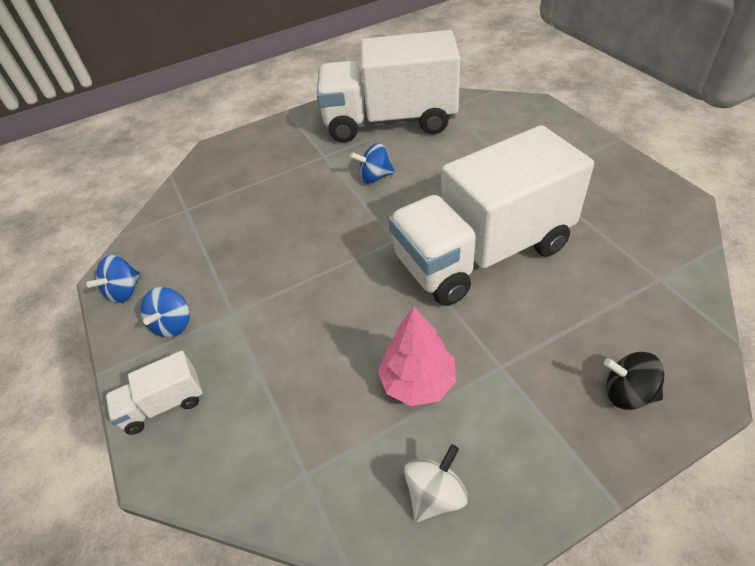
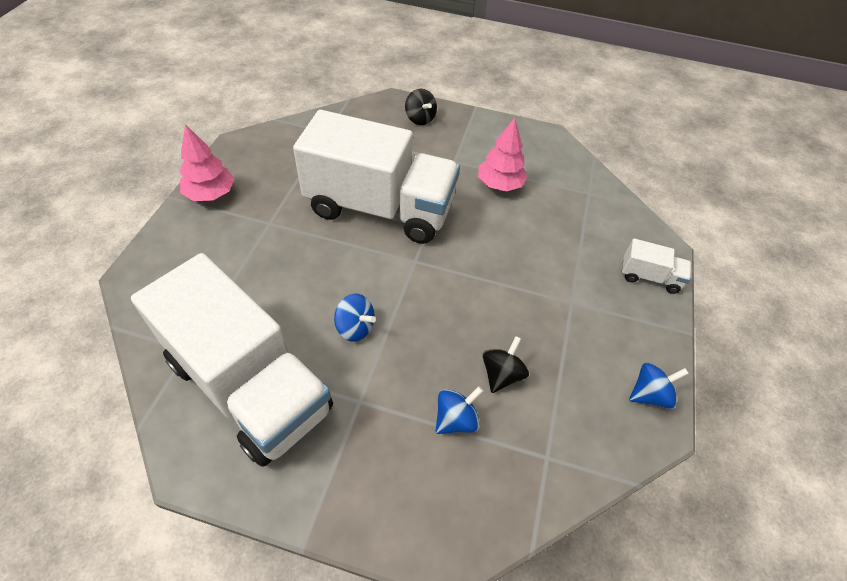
camera: 145 degrees left, 5 degrees up
(173, 324) = (620, 327): blue spinning top -> blue spinning top (456, 419)
(250, 224) = (501, 374): none -> black spinning top
(435, 494) = (538, 150): white spinning top -> none
(604, 160) = (211, 194): none -> pink tree

